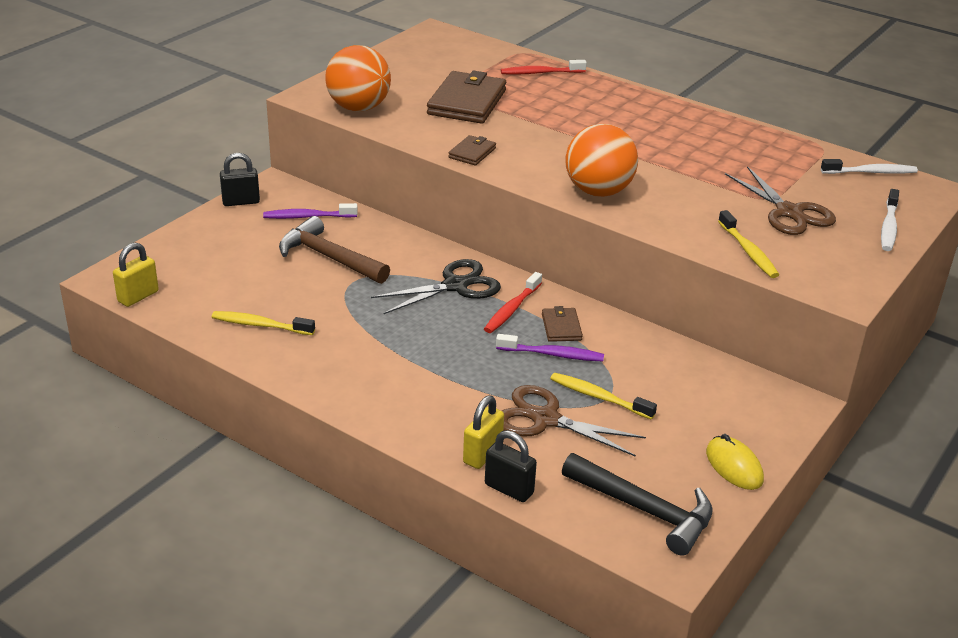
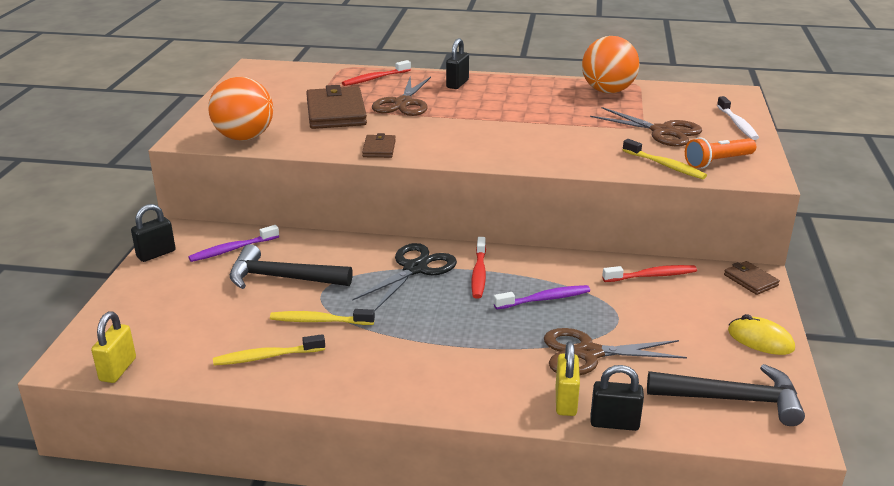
camera: 25 degrees left, 5 degrees down
(329, 257) = (282, 278): brown hammer -> black hammer
(543, 109) = (403, 103): none -> brown scissors
(561, 327) = (531, 275): brown wallet -> brown wallet (750, 280)
(598, 191) = (510, 152): orange ball -> orange ball (607, 91)
(598, 397) = (612, 321): yellow toothbrush -> yellow toothbrush (319, 321)
(620, 100) = (457, 84): none -> black padlock
(685, 366) = (652, 276): none -> red toothbrush
(813, 264) = (717, 162): none -> orange flashlight
(871, 172) = (685, 92): white toothbrush -> none

